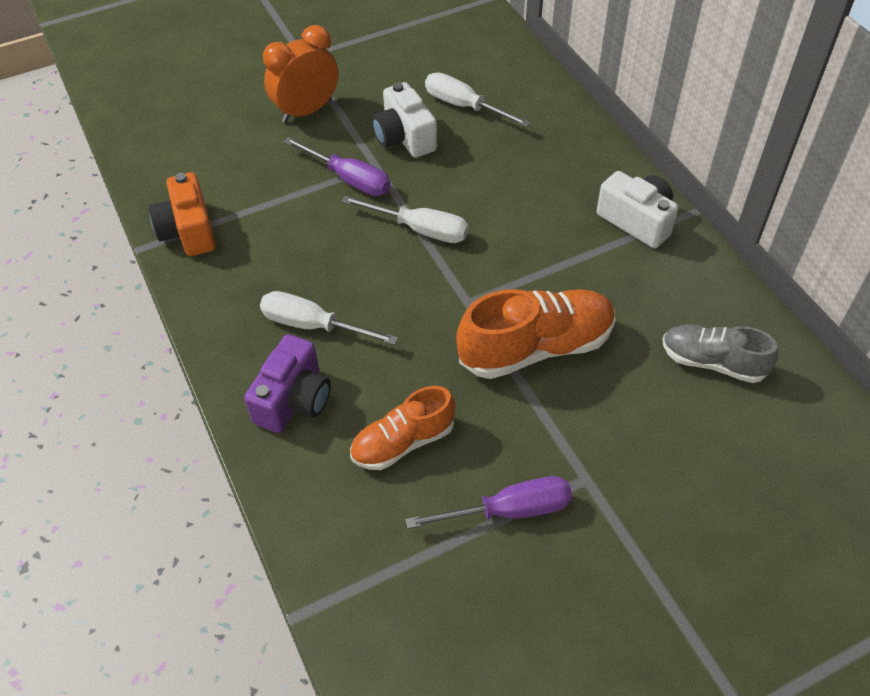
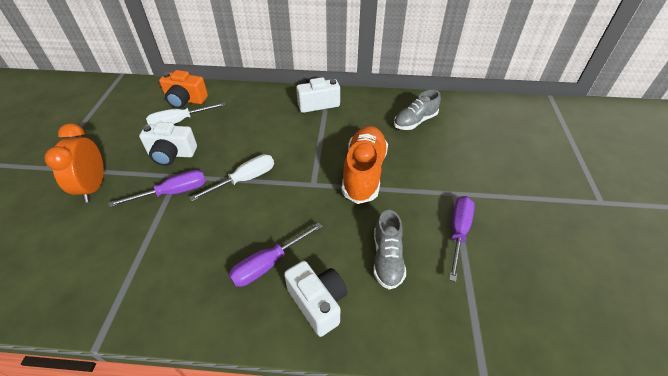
camera: 60 degrees left, 5 degrees down
(188, 231) = (116, 303): orange camera -> orange camera (185, 100)
(294, 400) = (318, 302): purple camera -> white camera
(313, 325) = (268, 264): white screwdriver -> purple screwdriver
(403, 442) = (387, 258): orange shoe -> grey shoe

